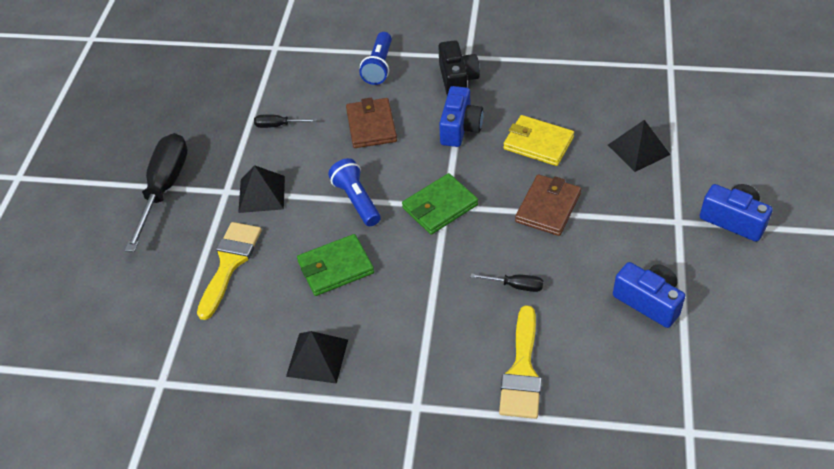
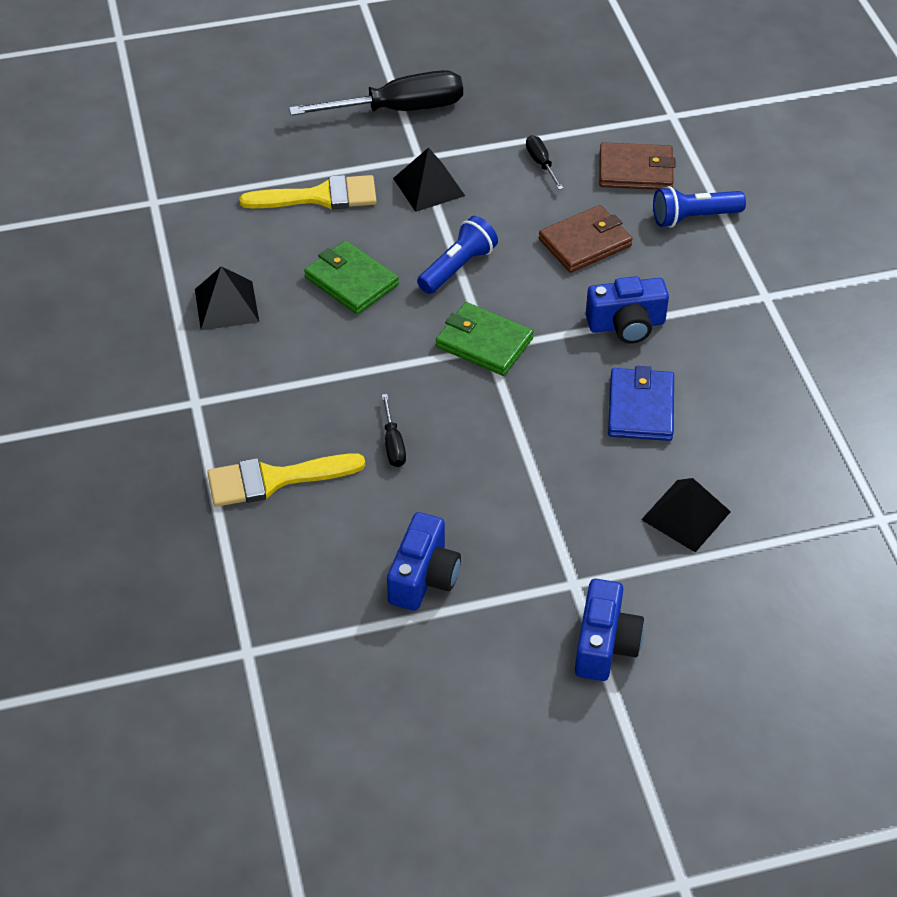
camera: 65 degrees right, 0 degrees up
(457, 80) = (714, 298): black camera -> none
(538, 143) = (640, 408): yellow wallet -> blue wallet
(548, 207) = (532, 444): brown wallet -> brown wallet (635, 170)

